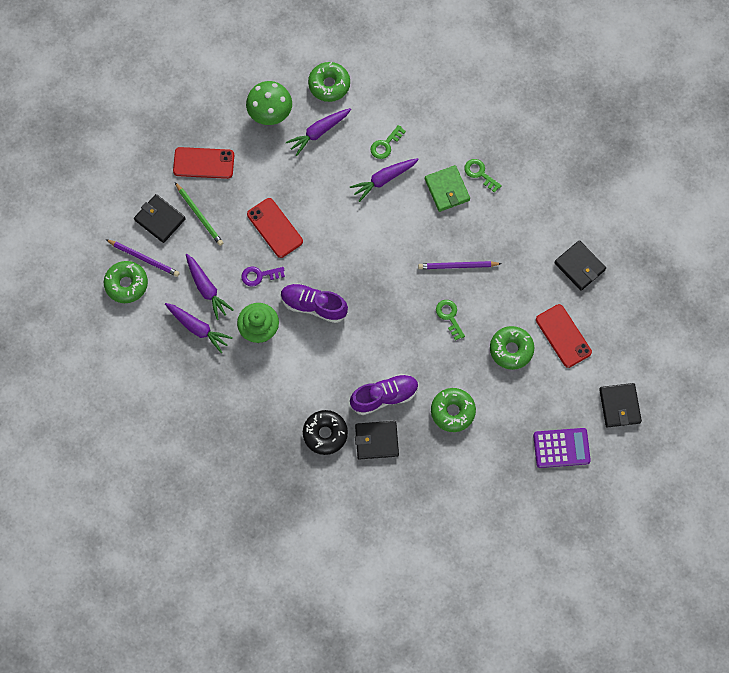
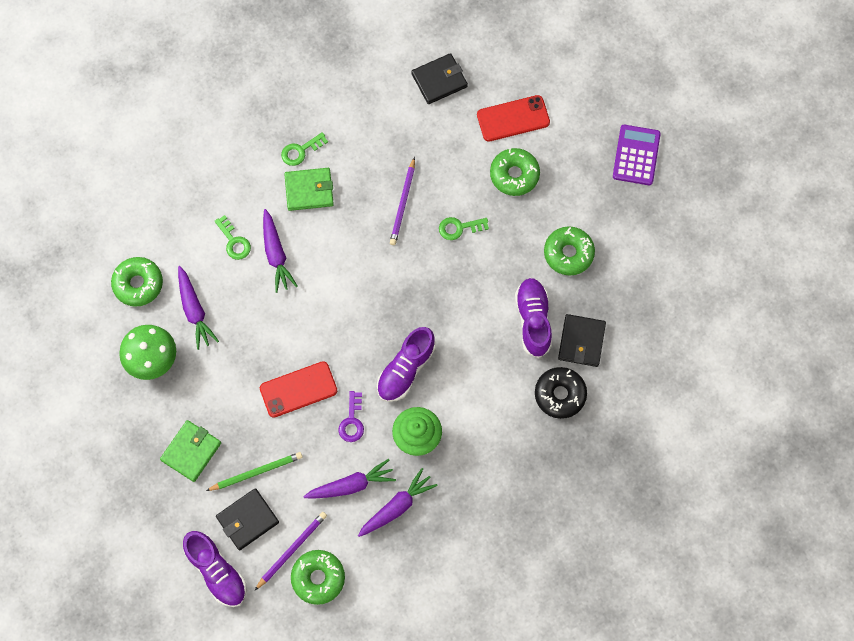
camera: 75 degrees left, 0 degrees up
(114, 208) = (217, 571): none -> purple shoe
(203, 163) = (191, 451): red phone -> green wallet
(619, 406) = (604, 86): black wallet -> none

